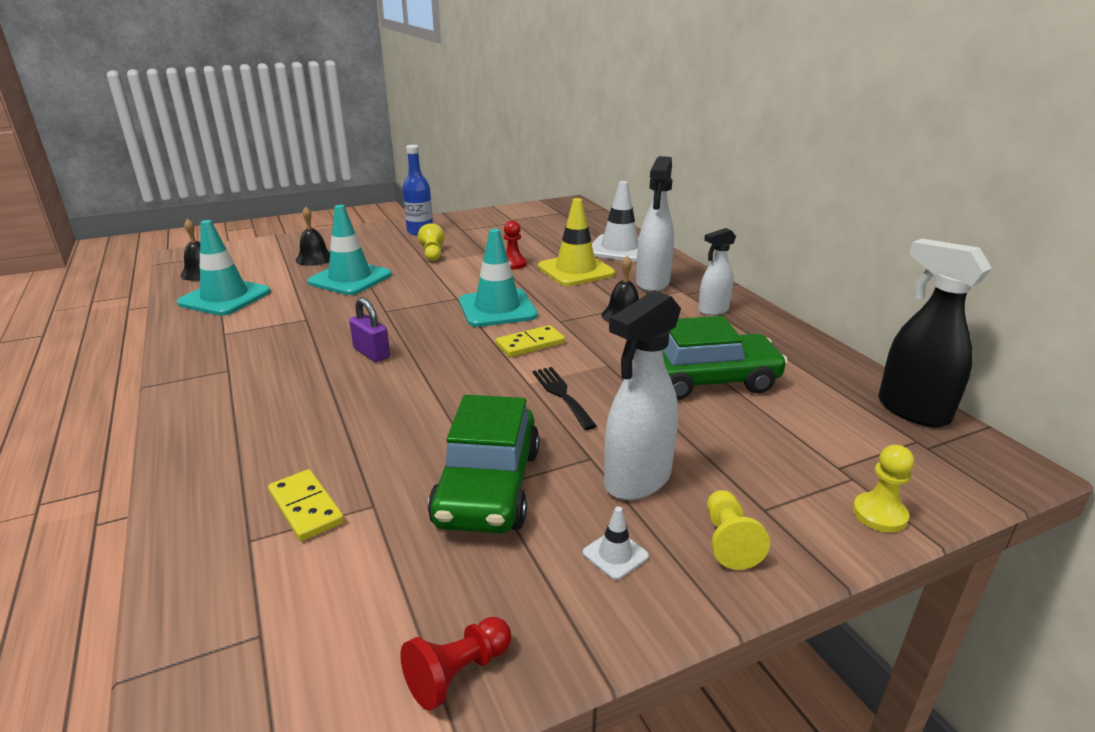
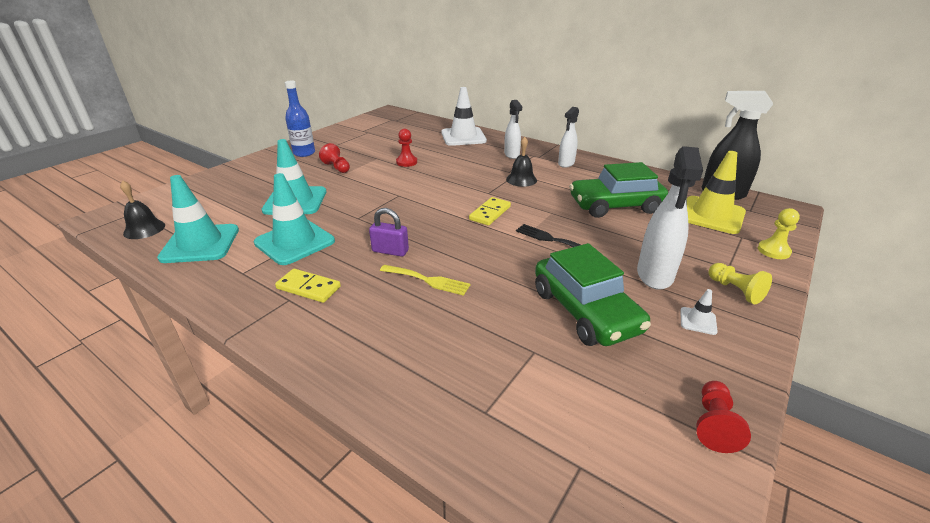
camera: 30 degrees left, 5 degrees up
(306, 508) = (493, 373): yellow domino -> yellow domino (308, 288)
(314, 258) = (241, 192): black bell -> none
(368, 394) = (428, 280): none -> yellow fork
(432, 254) = (337, 167): yellow pawn -> red pawn
(497, 309) = (437, 195): turquoise traffic cone -> turquoise traffic cone (294, 242)
(575, 270) = (454, 157): yellow traffic cone -> yellow traffic cone (711, 215)
(652, 283) = (511, 155): white spray bottle -> white spray bottle, size x0.63
(707, 380) = (615, 206): green car -> green car turned 150 degrees counterclockwise

